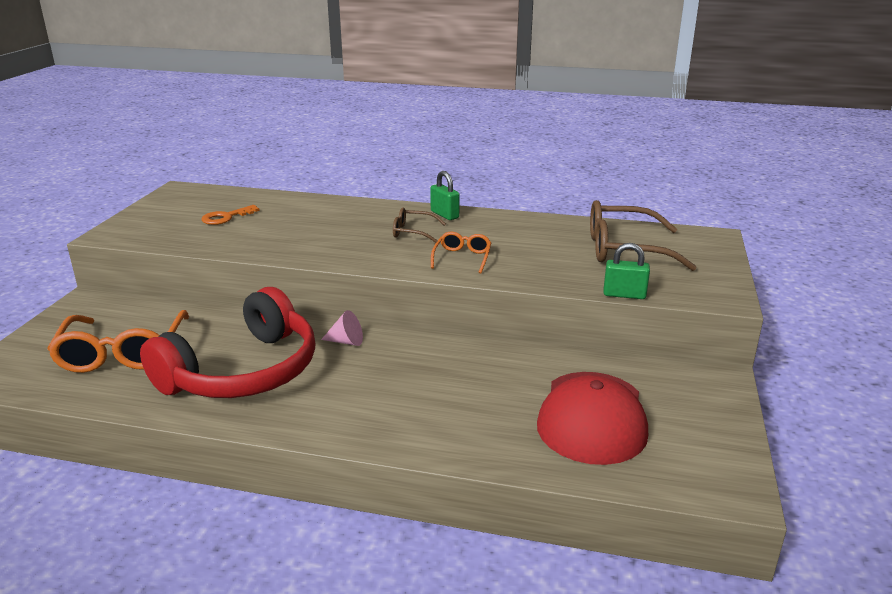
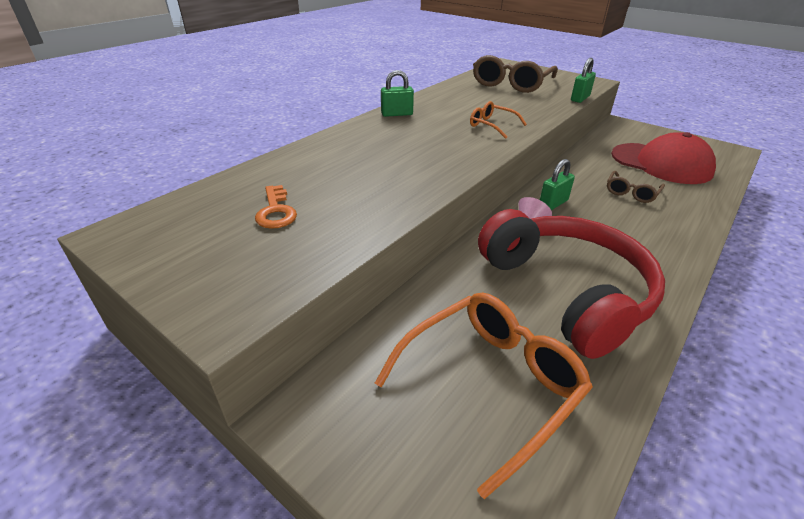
camera: 65 degrees left, 10 degrees up
(123, 353) = (489, 384): orange glasses -> orange glasses turned 60 degrees counterclockwise
(401, 349) = (553, 204): none -> green padlock
(413, 232) = (423, 131): brown glasses -> brown glasses (631, 192)

